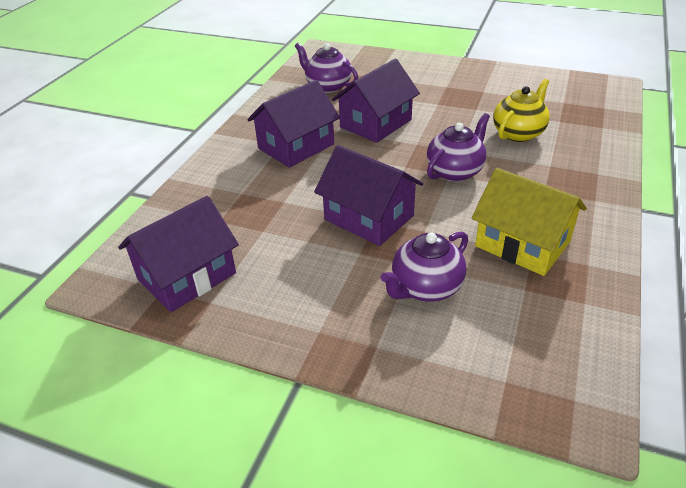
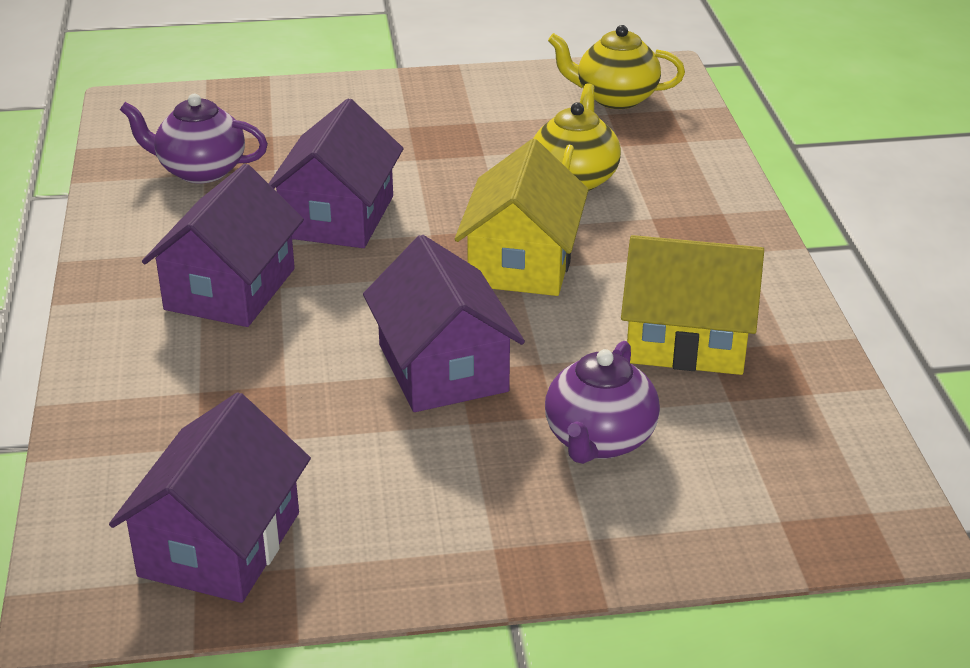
camera: 30 degrees left, 5 degrees down
(369, 217) = (443, 368): purple house -> purple house turned 60 degrees clockwise
(455, 171) = (522, 262): purple teapot -> yellow house
(573, 95) = (615, 98): none -> yellow teapot

